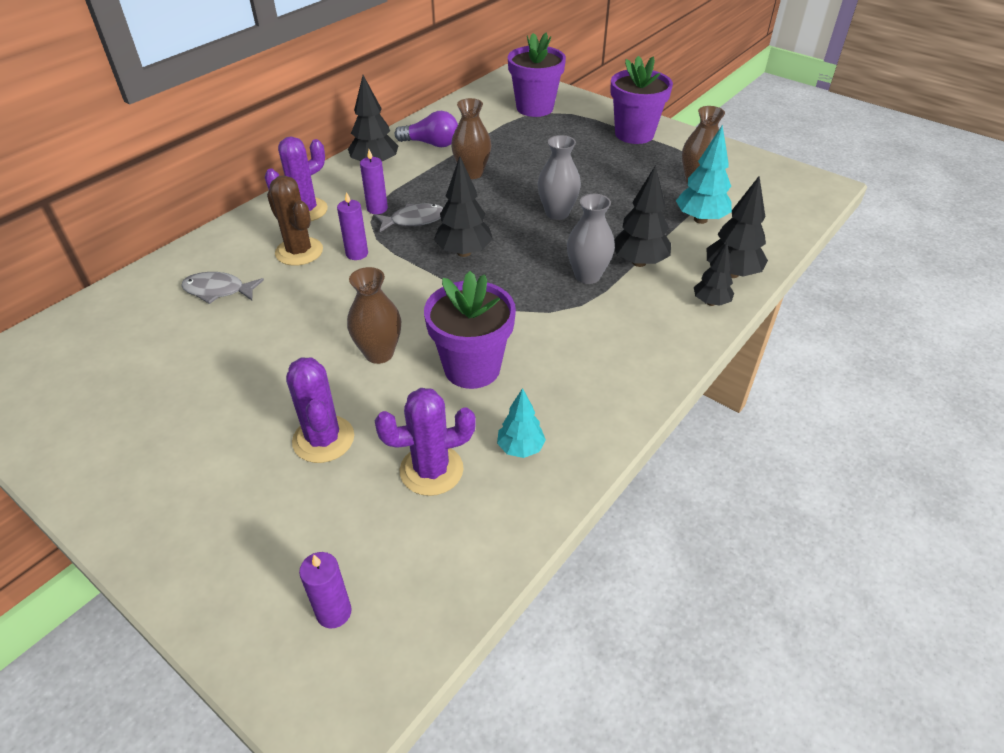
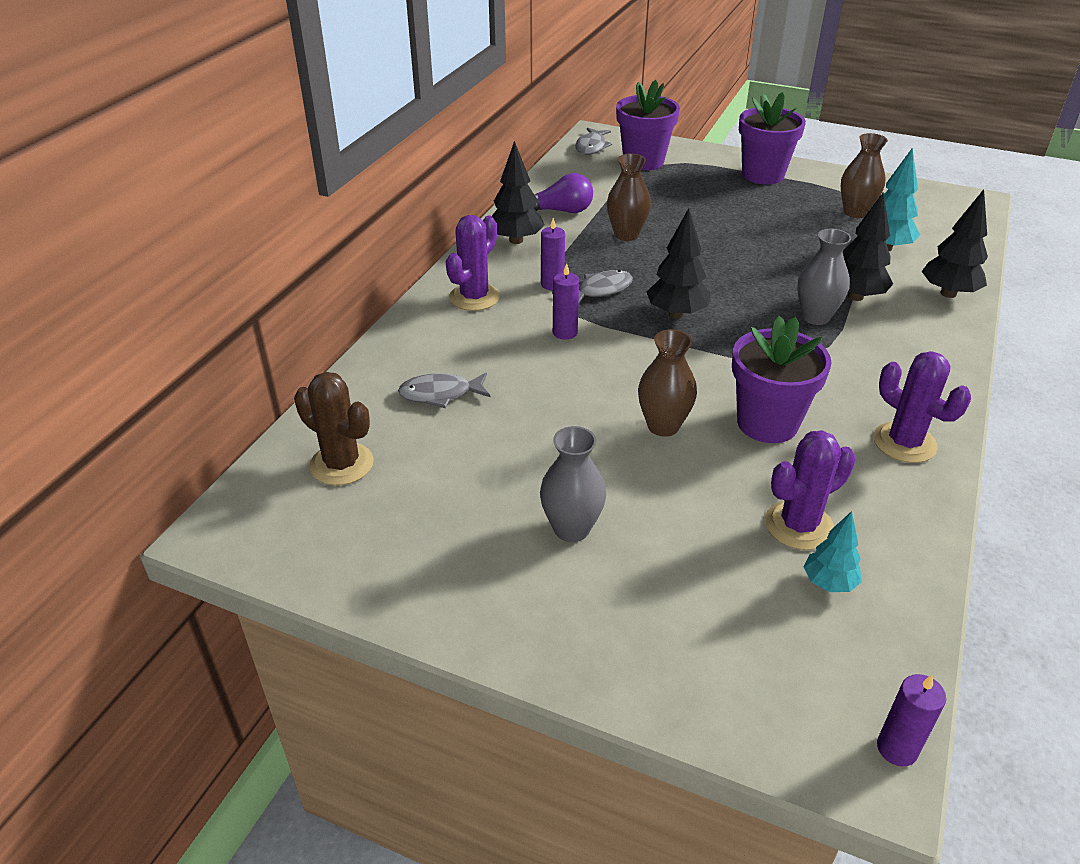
camera: 15 degrees left, 5 degrees down
(299, 251) = (500, 340): brown cactus -> brown cactus (342, 464)
(323, 439) = (668, 519): purple cactus -> purple cactus (904, 443)
(334, 612) = (802, 675): purple candle -> purple candle (897, 748)
(499, 89) = (591, 147): none -> grey fish
(520, 448) = (869, 488): turquoise tree -> turquoise tree (829, 583)
(557, 213) = (742, 262): grey vase -> grey vase (571, 529)
(710, 302) = (948, 323): black tree -> none

